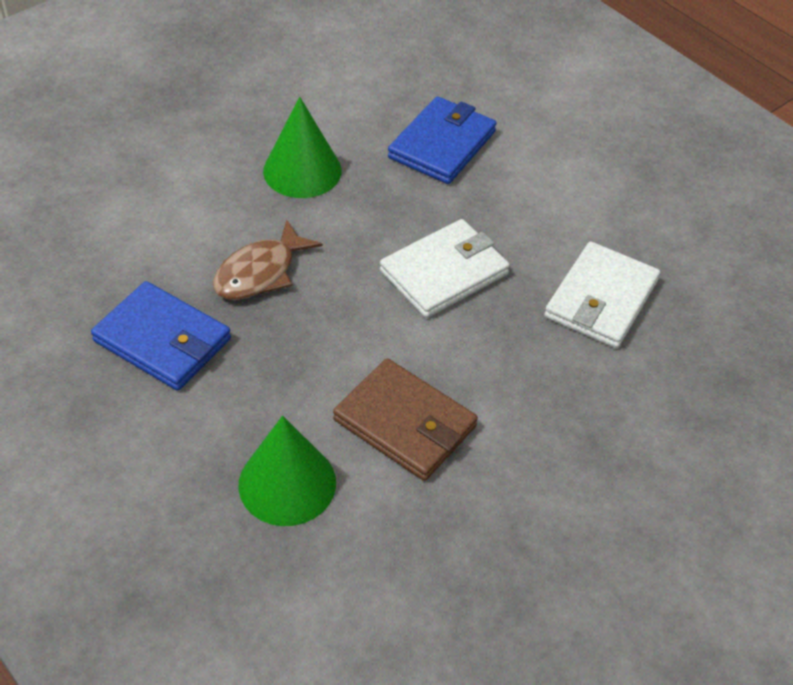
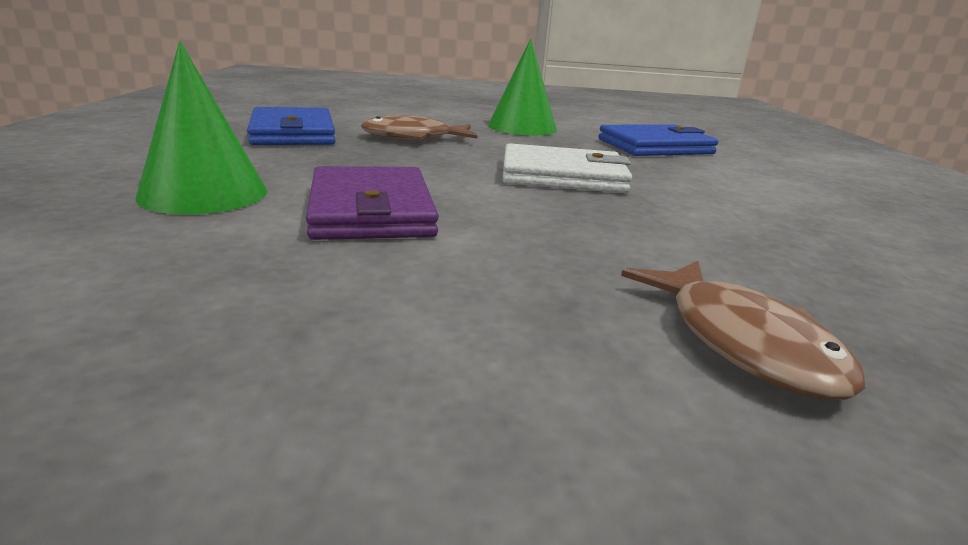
camera: 40 degrees right, 25 degrees down
(405, 423) = (371, 210): brown wallet -> purple wallet
(601, 299) = (727, 234): white wallet -> none
(675, 416) = (742, 342): none -> brown fish

